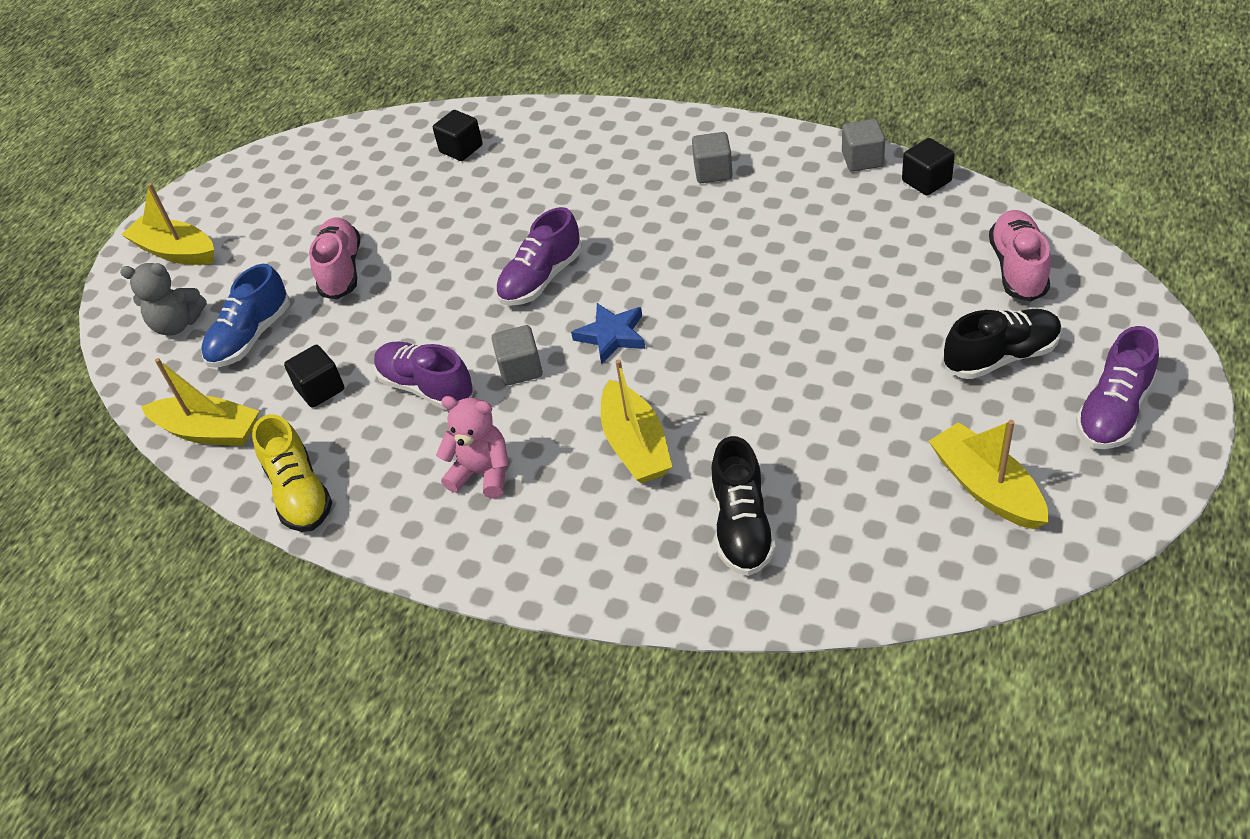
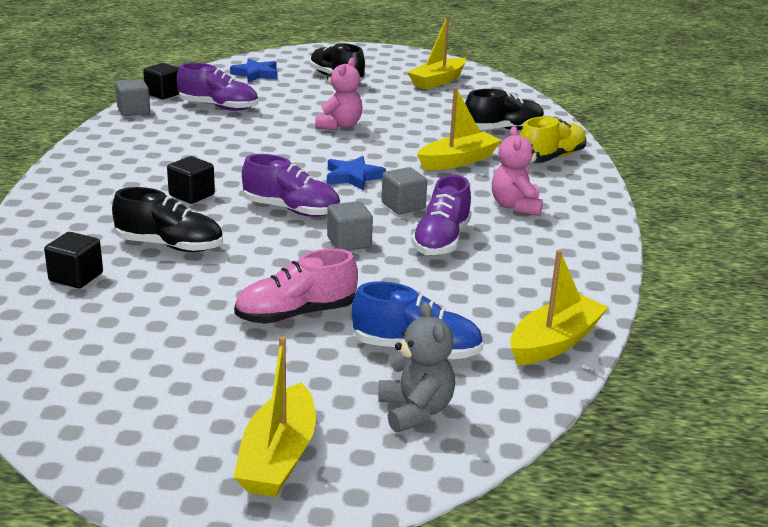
camera: 115 degrees left, 20 degrees down
(209, 431) = (554, 342): yellow boat -> yellow boat turned 45 degrees clockwise
(299, 493) = (587, 277): yellow shoe -> yellow shoe (551, 157)
(320, 389) = (469, 291): black cube -> black cube (192, 195)
(495, 197) = (170, 246): none -> black shoe
(713, 172) = (141, 156): grey cube -> grey cube (349, 242)
(785, 340) = (339, 126): none -> pink teddy bear
(1017, 268) = (256, 74): pink shoe -> blue star
(1113, 411) = (369, 59): purple shoe -> purple shoe (219, 107)

